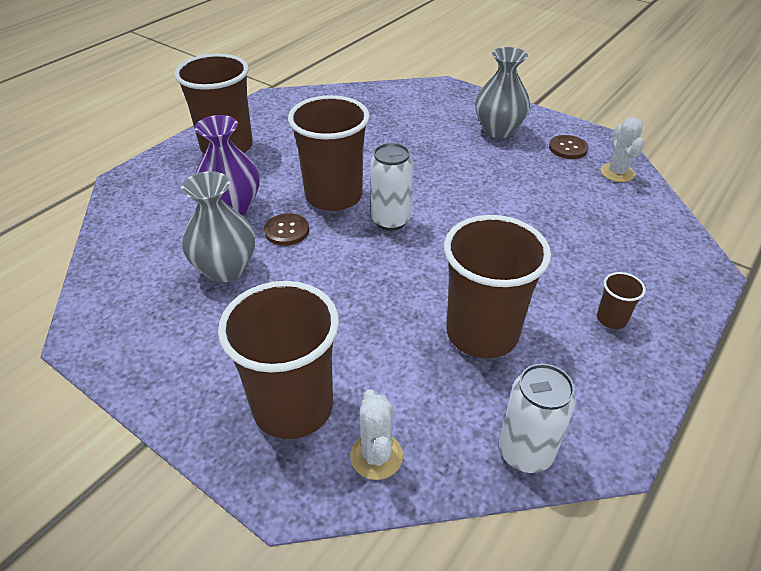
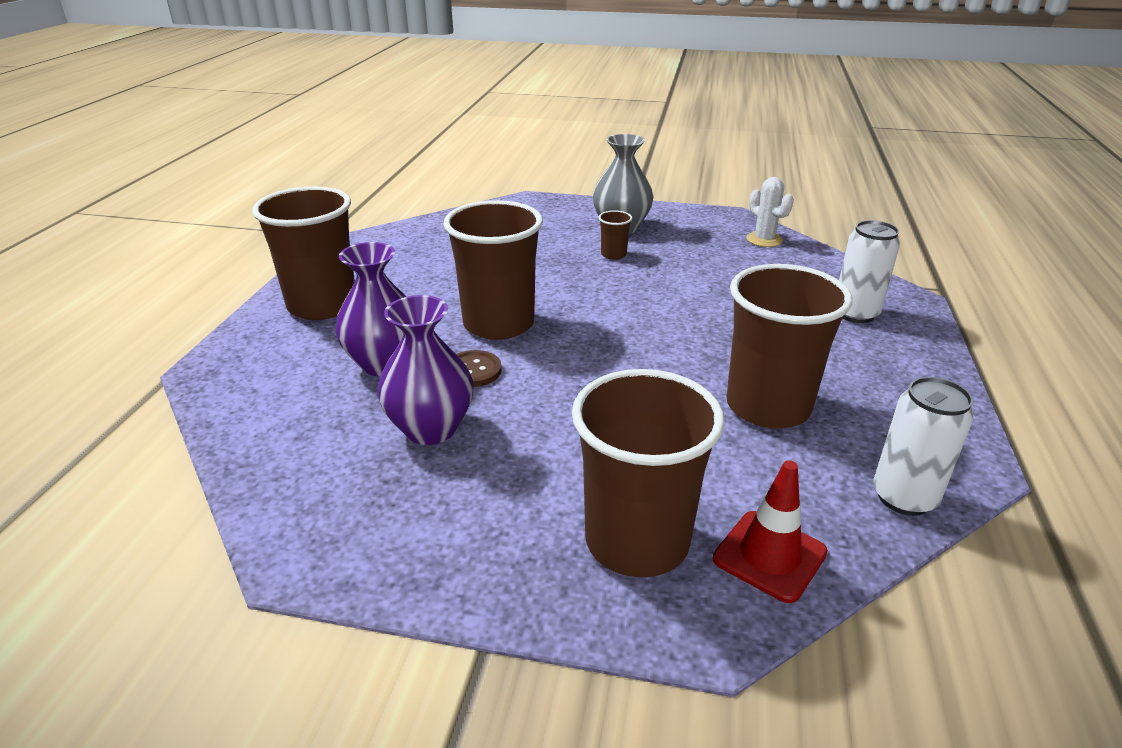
camera: 25 degrees left, 10 degrees down
(225, 269) = (430, 428): grey vase -> purple vase
(376, 456) = (769, 556): white cactus -> red traffic cone
(390, 220) = (583, 331): white can -> white can (855, 314)
(568, 148) = (701, 229): brown button -> none
(611, 319) = (870, 359): brown cup -> brown cup (613, 255)

